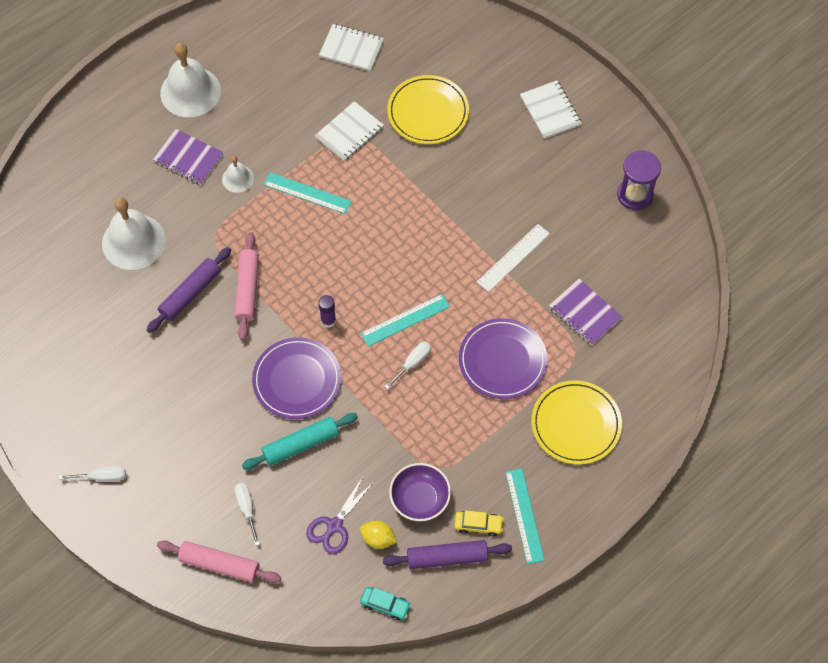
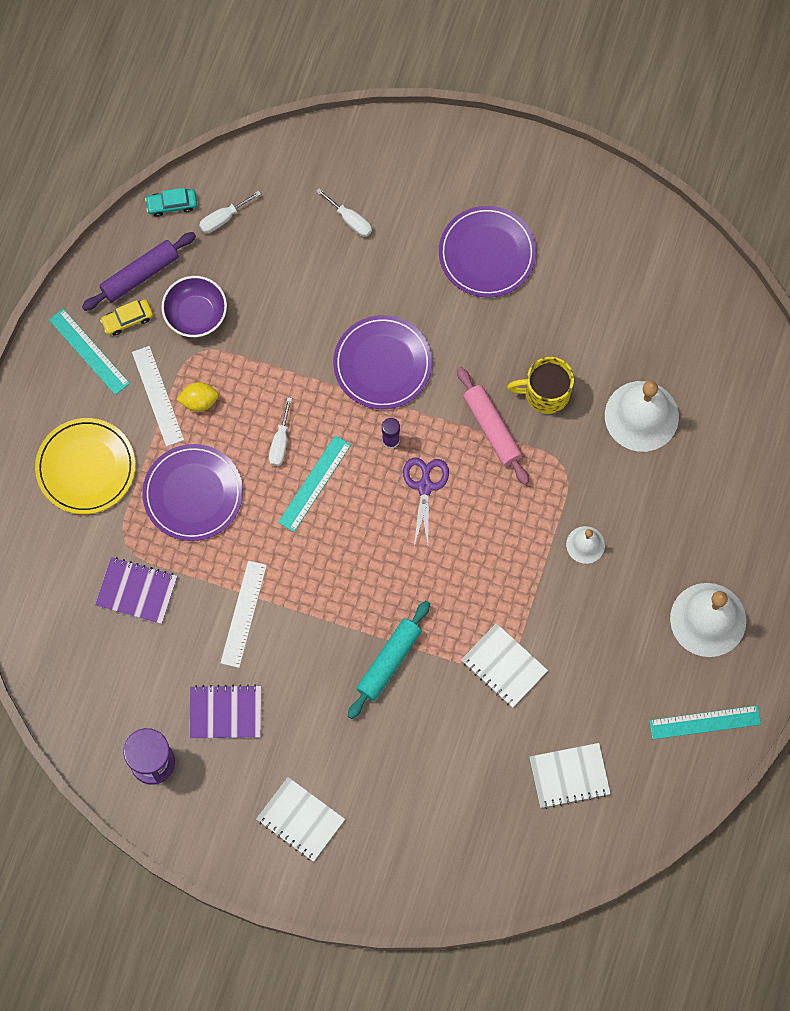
camera: 150 degrees right, 10 degrees up
(102, 477) = (502, 176): white screwdriver -> white screwdriver (223, 218)
(158, 421) = (487, 253): none -> purple plate
(188, 158) = (653, 539): purple notebook -> purple notebook (225, 712)
(190, 294) = (545, 393): purple rolling pin -> yellow mug
(220, 565) = (342, 159): pink rolling pin -> none
(301, 444) = (338, 304): turquoise rolling pin -> turquoise rolling pin (389, 662)
(307, 193) = (502, 568): turquoise ruler -> turquoise ruler (705, 722)
(334, 526) = (260, 248): purple scissors -> purple scissors (425, 487)
(349, 132) = (504, 666): white notebook -> white notebook turned 60 degrees counterclockwise
(378, 539) = (213, 258): yellow lemon -> yellow lemon (199, 401)
(428, 112) = (434, 741): yellow plate -> none
(488, 449) = (157, 396): none -> white ruler

